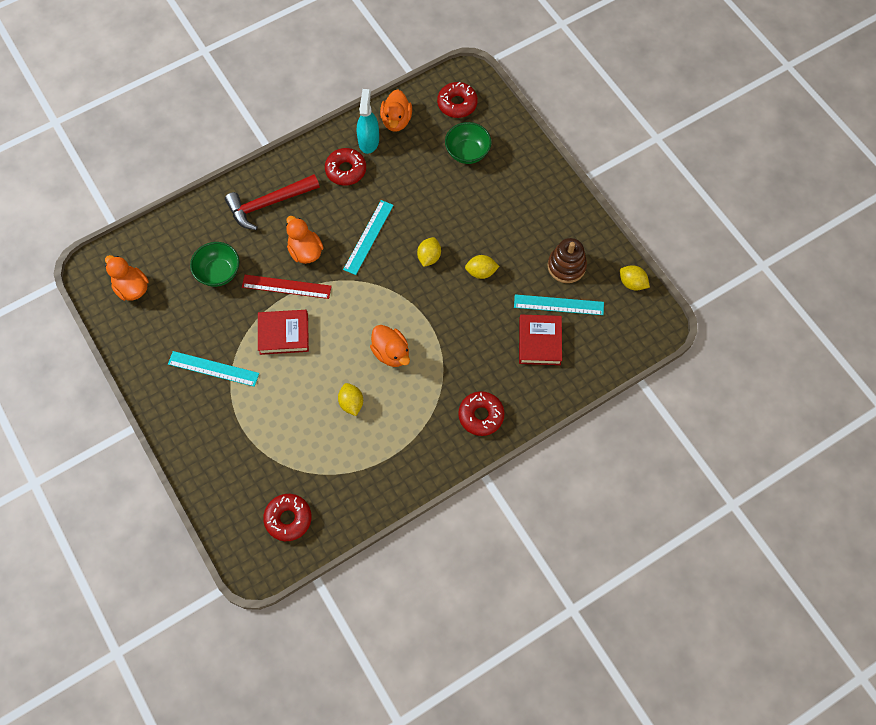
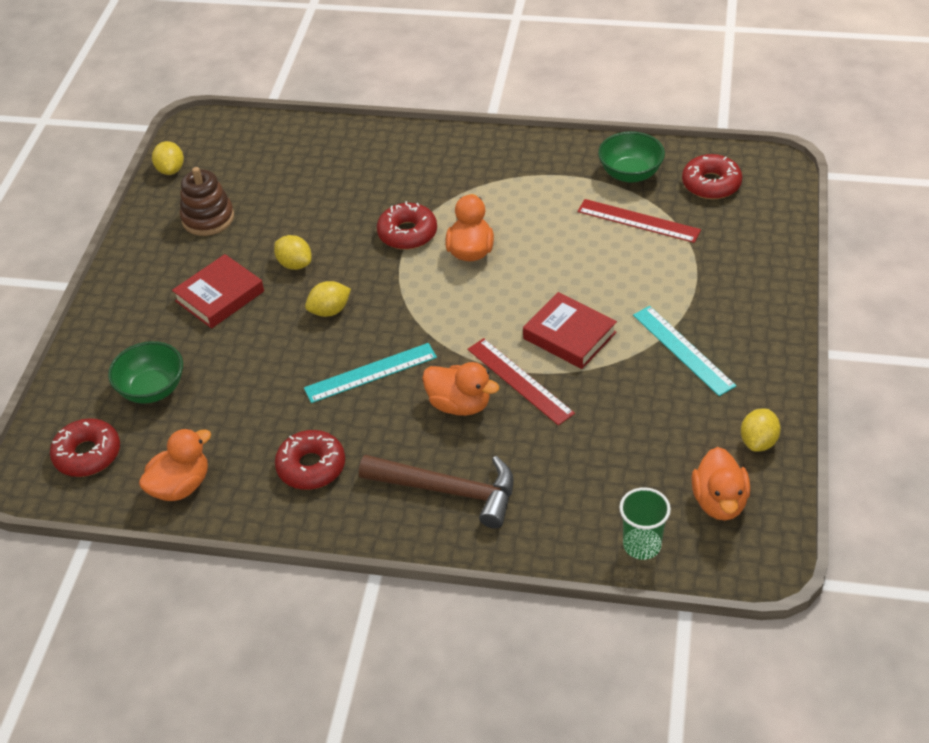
camera: 135 degrees left, 20 degrees down
(154, 240) = (642, 545): none -> green cup
(218, 272) = (588, 448): green bowl -> green bowl (630, 174)
(268, 204) = (449, 491): red hammer -> brown hammer
(305, 251) = (459, 404): orange duck -> orange duck turned 75 degrees counterclockwise
(311, 450) = (638, 221): none -> red ruler
(351, 403) = (557, 234): yellow lemon -> yellow lemon (758, 441)
(368, 141) = (243, 484): turquoise spray bottle -> none
(481, 415) = (442, 157): red donut -> red donut (407, 233)
(539, 342) = (316, 177): red book -> red book (219, 296)
(558, 305) = (260, 193): turquoise ruler -> none

